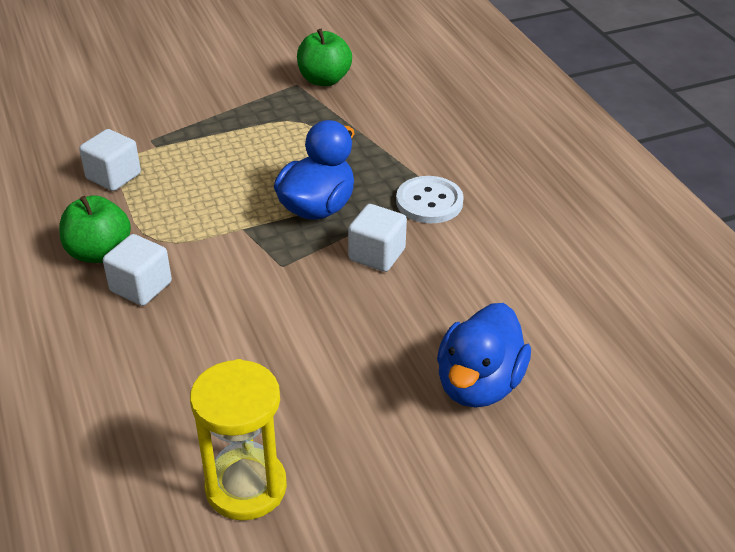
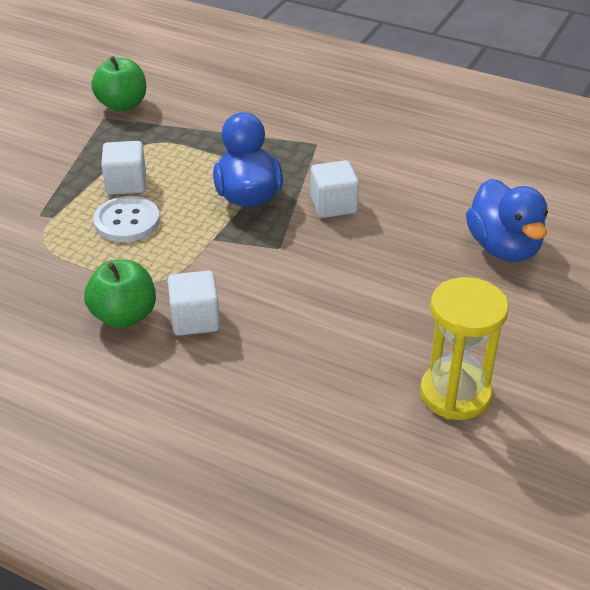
camera: 40 degrees left, 0 degrees up
(113, 176) = (50, 256): white cube -> white cube (126, 184)
(429, 202) = (320, 153): white button -> white button (127, 221)

